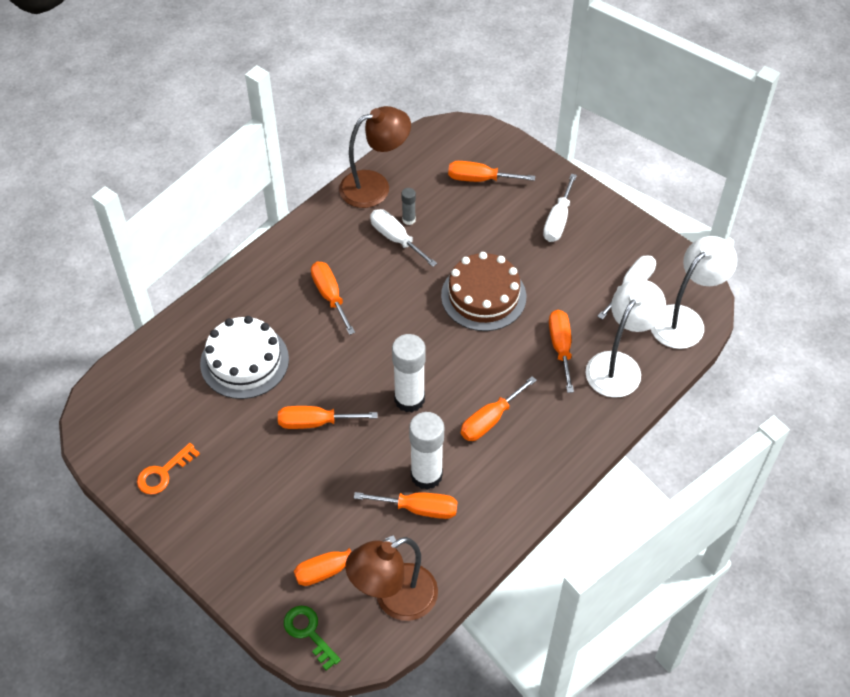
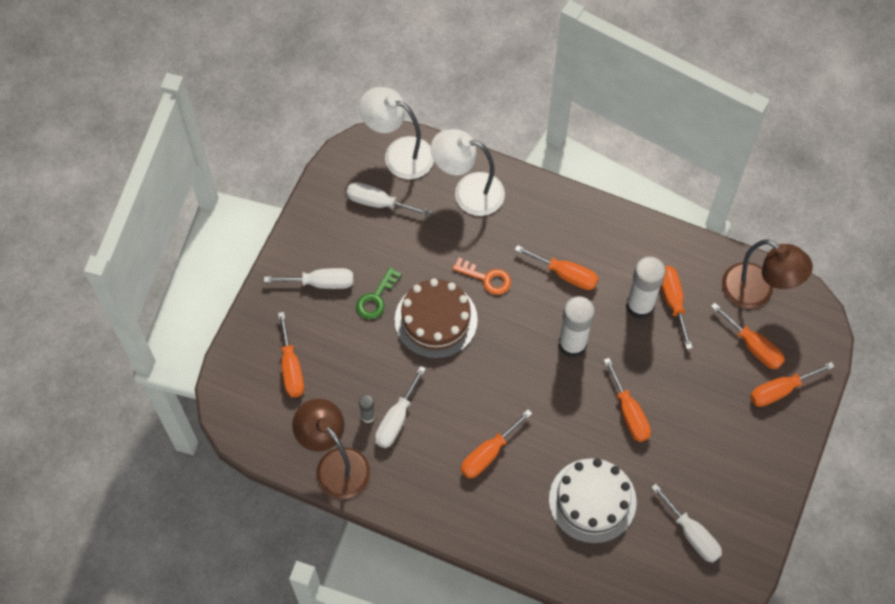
camera: 110 degrees left, 10 degrees up
(163, 473) = (734, 519): orange key -> orange key (487, 278)
(169, 430) = (692, 534): none -> white screwdriver
(308, 632) = (813, 343): green key -> green key (376, 298)
(561, 347) = (467, 241): orange screwdriver -> orange screwdriver (780, 390)

